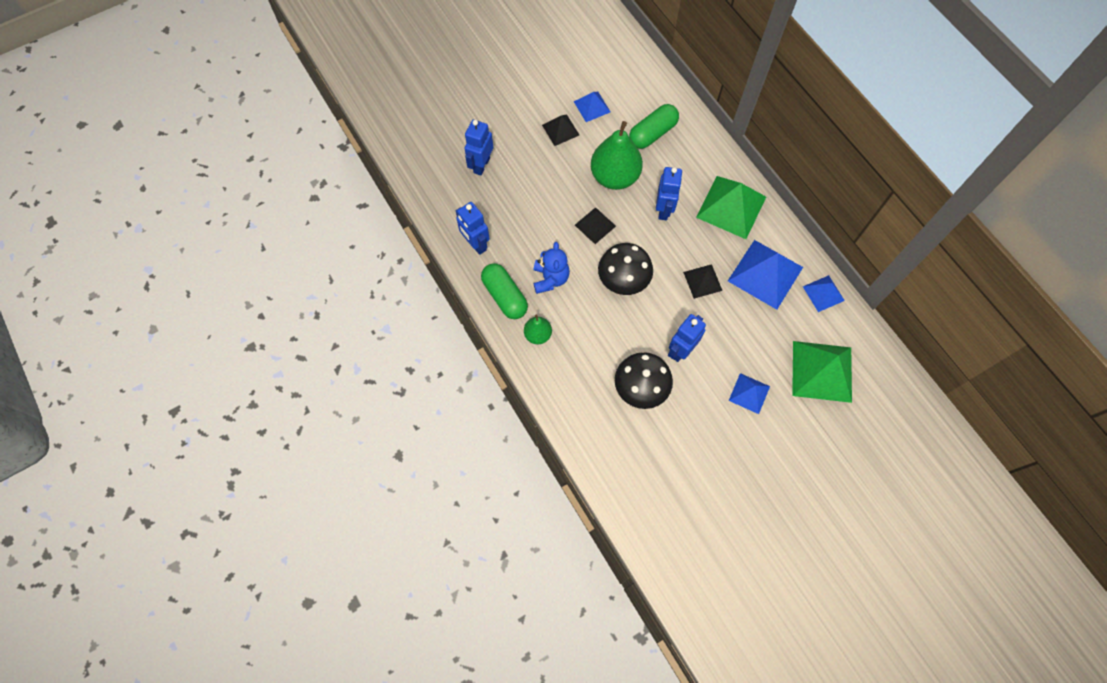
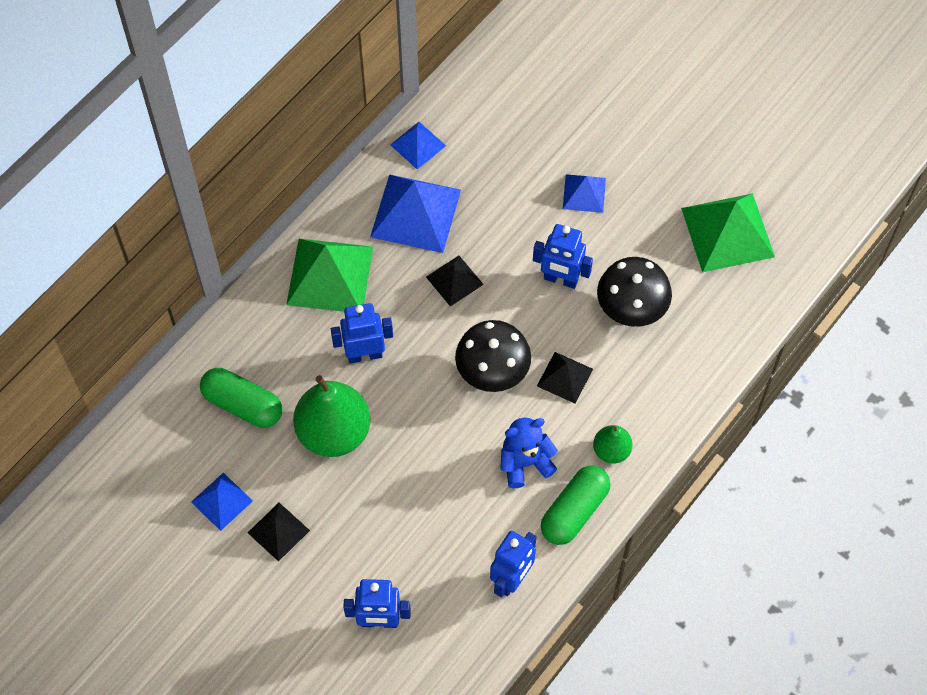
camera: 110 degrees left, 5 degrees down
(595, 225) = (422, 433): black pyramid -> black pyramid (565, 377)
(822, 371) = (523, 126): green pyramid -> green pyramid (727, 232)

